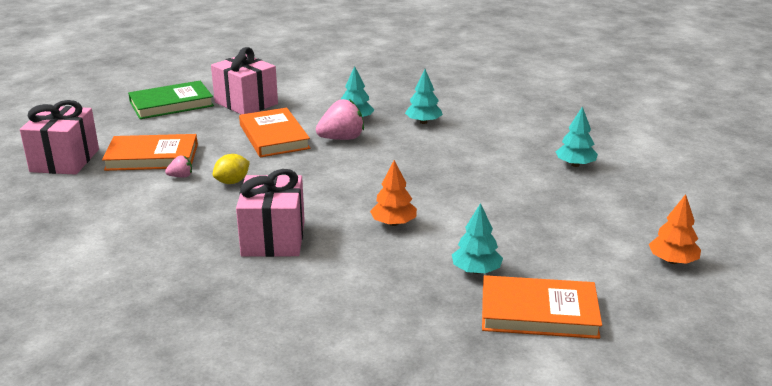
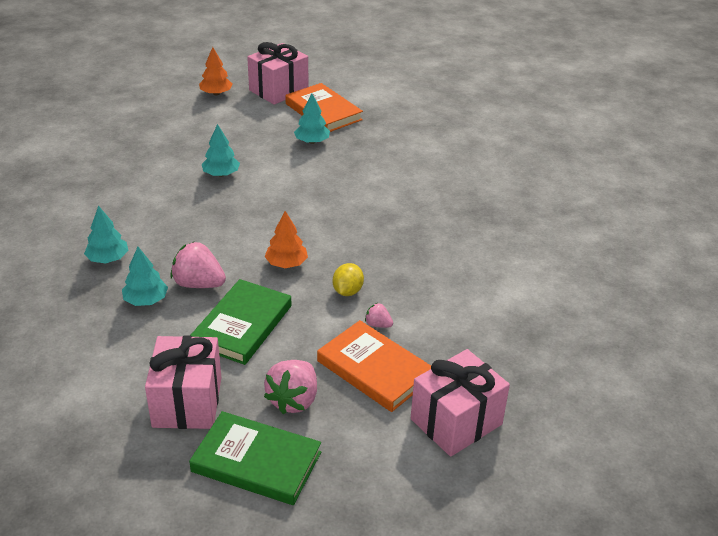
camera: 135 degrees left, 10 degrees up
(186, 127) = (293, 400): none -> pink strawberry
(232, 182) = (347, 291): yellow lemon -> yellow lemon turned 75 degrees counterclockwise
(273, 238) = (386, 223): pink gift -> pink gift (278, 90)
(274, 136) = (242, 325): orange book -> green book
(394, 223) = (301, 190): orange tree -> orange tree (286, 263)
(575, 165) = (116, 159): turquoise tree -> turquoise tree (221, 174)

